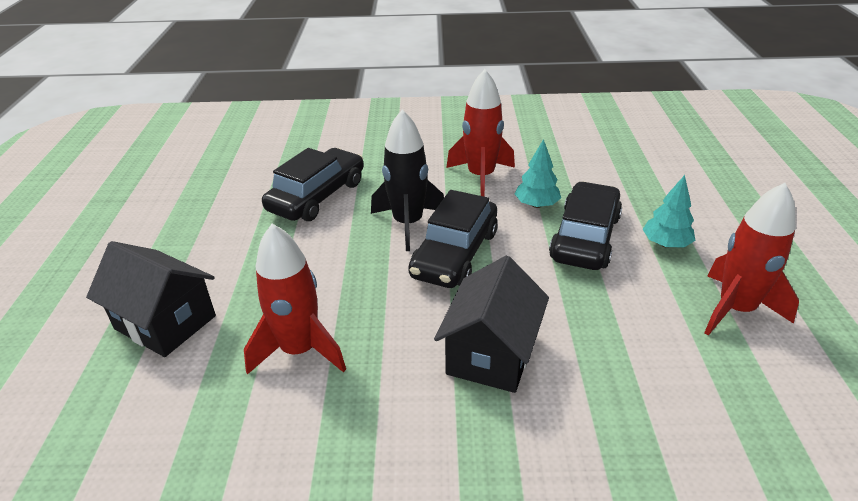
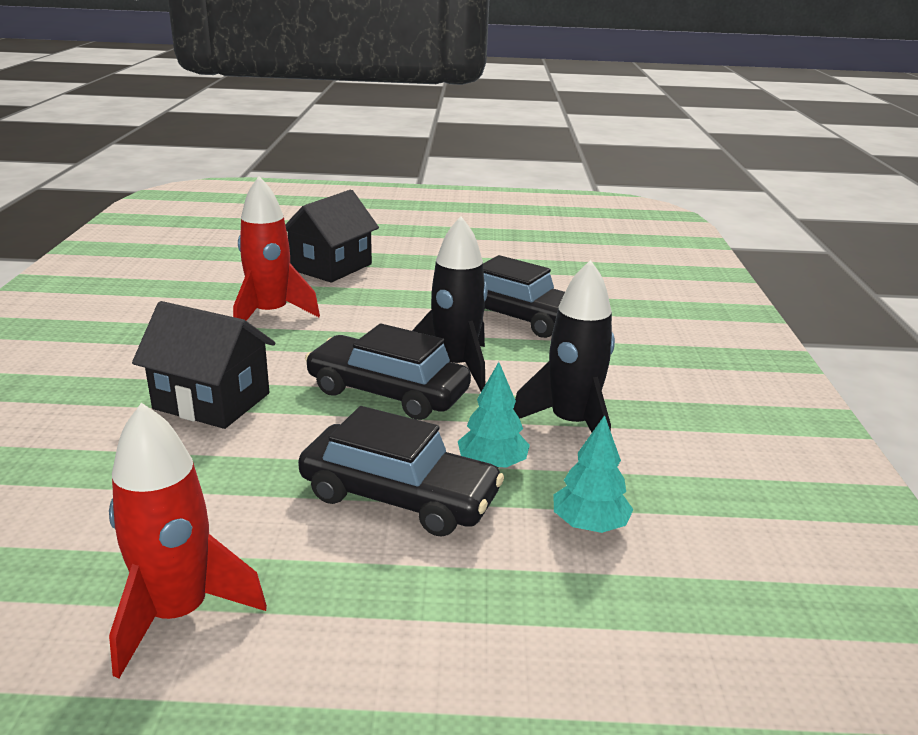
camera: 90 degrees right, 10 degrees down
(481, 177) = (571, 424): red rocket -> black rocket
(665, 244) = (363, 579): turquoise tree -> turquoise tree (589, 524)

